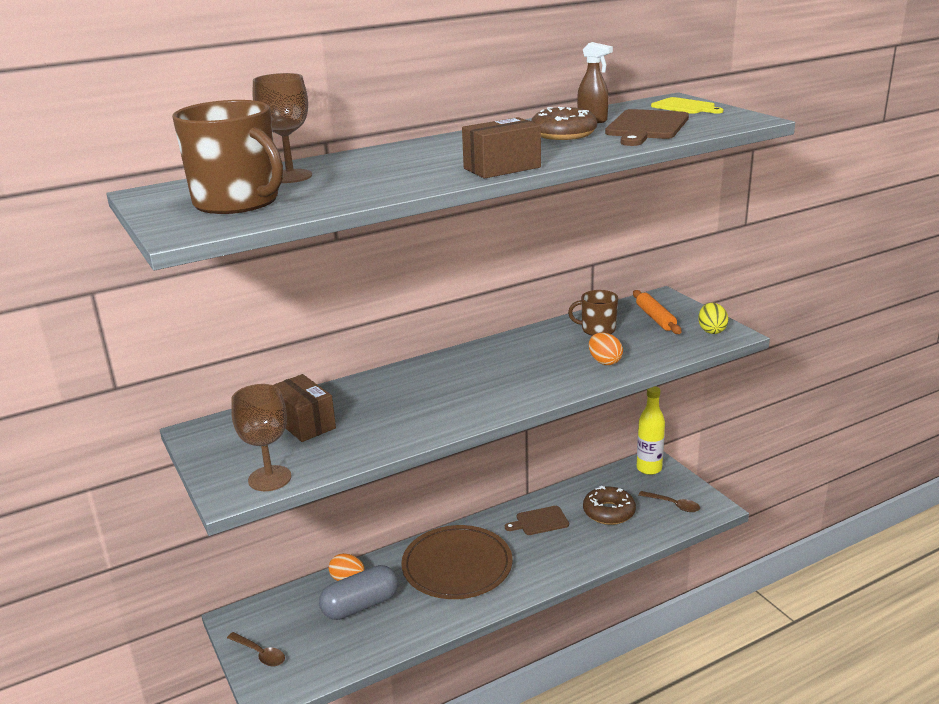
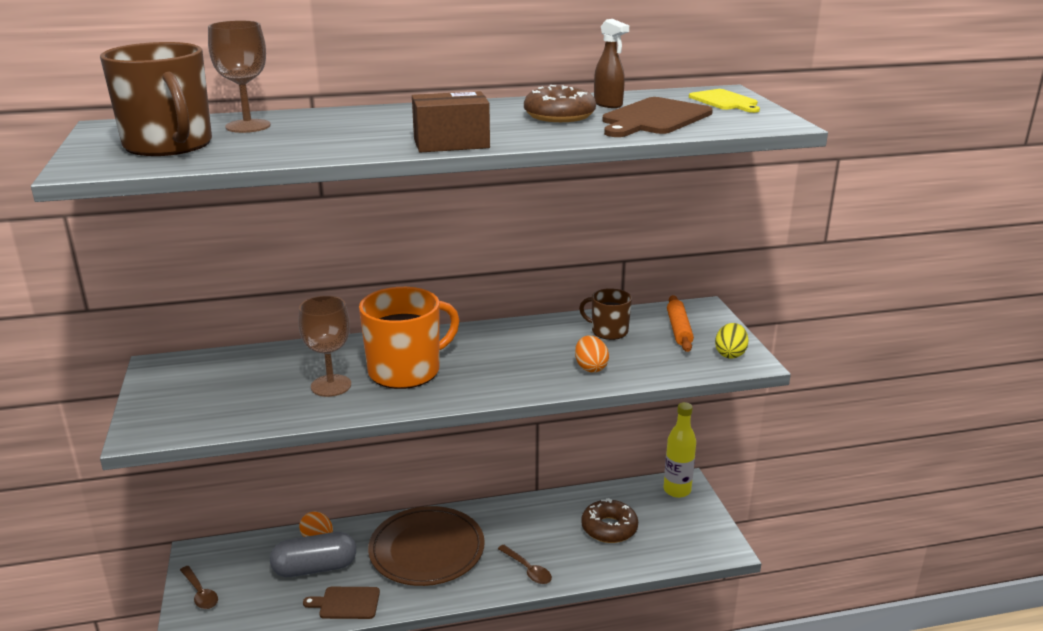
camera: 15 degrees right, 0 degrees up
(269, 478) = (185, 425): brown goblet -> brown goblet (331, 386)
(304, 423) = (256, 376): brown box -> none
(443, 393) = (406, 371): none -> orange mug
(539, 521) = (533, 522): brown cutting board -> brown cutting board (346, 603)
(673, 505) = (681, 535): brown spoon -> brown spoon (527, 569)

